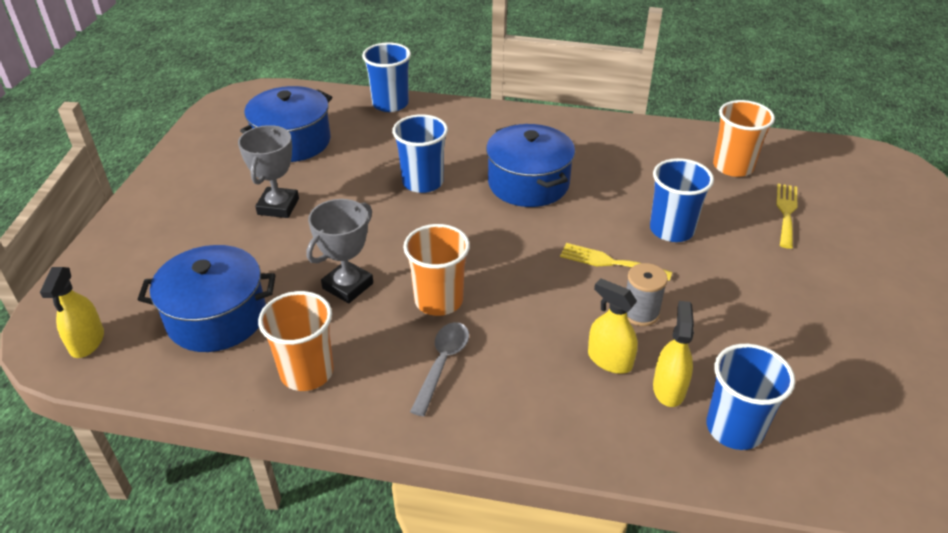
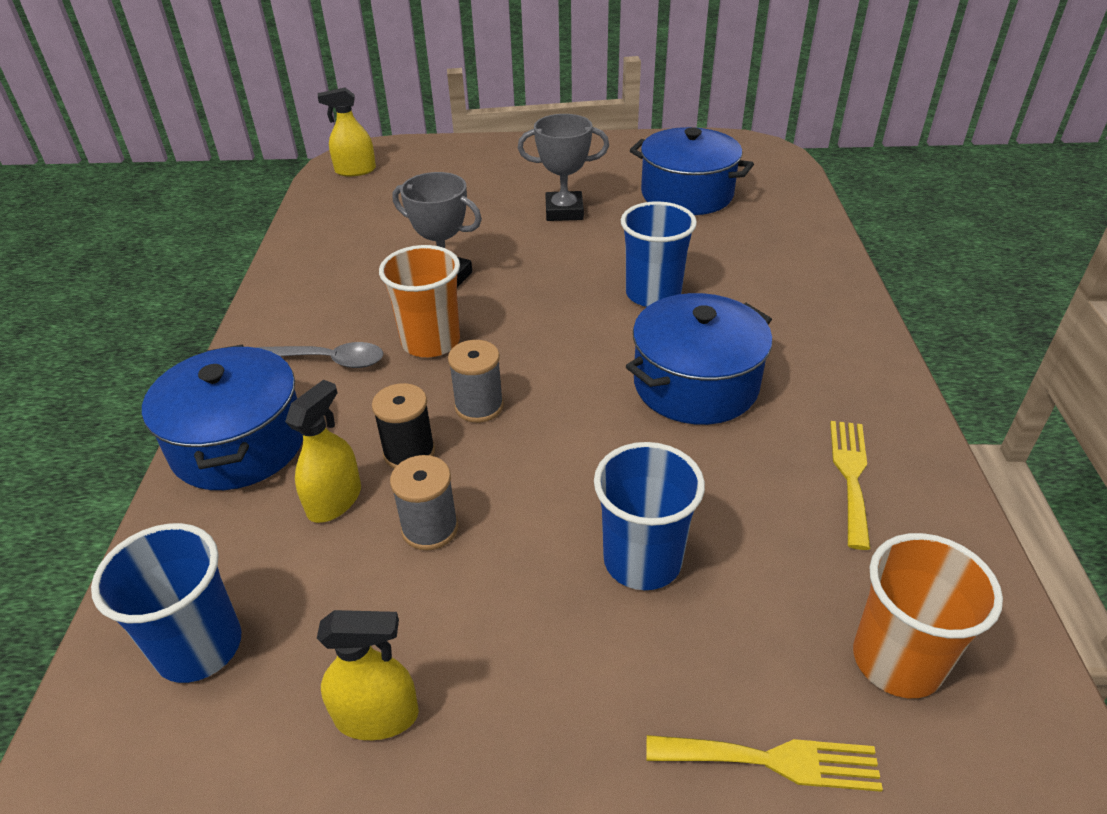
camera: 80 degrees right, 0 degrees up
(217, 317) = (389, 218): blue pot -> blue pot (239, 444)
(307, 372) = (318, 279): orange cup -> none
(390, 104) = (816, 240): blue cup -> none
(525, 280) = (479, 406): none -> grey spool
(567, 319) = (409, 452): none -> black spool
(609, 262) = (537, 487): yellow fork -> yellow fork (851, 475)
(669, 388) = (280, 567): yellow spray bottle -> yellow spray bottle (377, 716)

